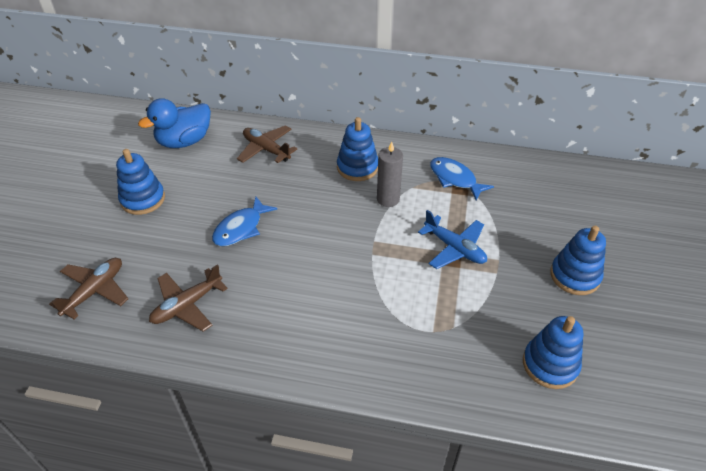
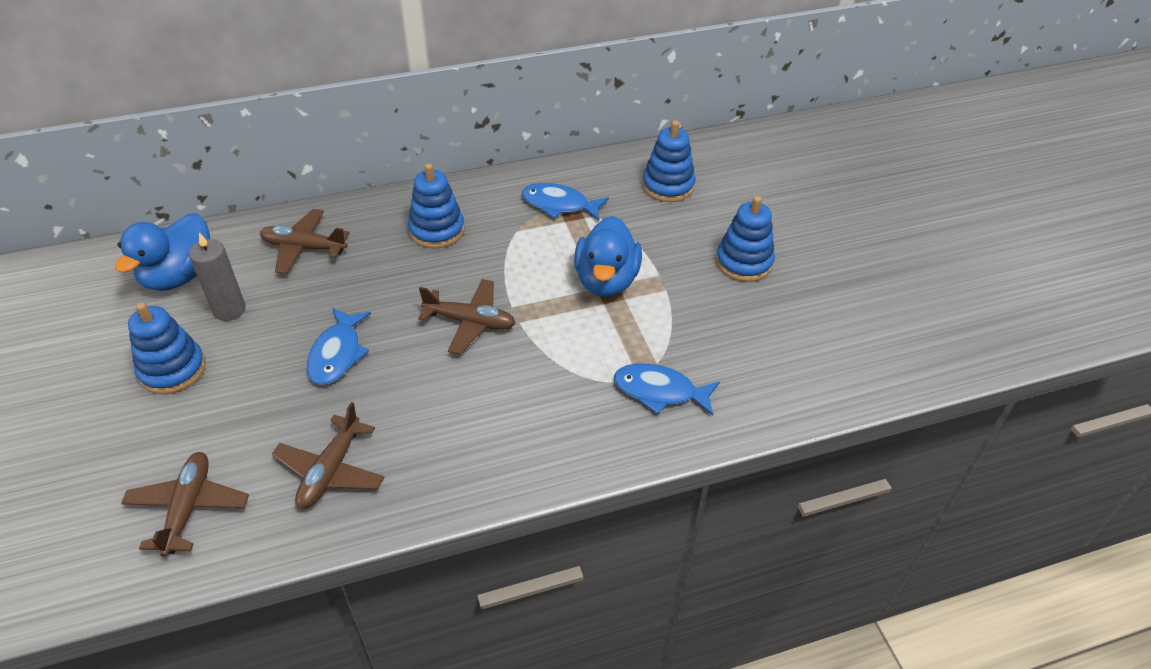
camera: 30 degrees left, 0 degrees up
(338, 241) = (470, 322): none -> brown plane
(388, 199) = (497, 254): grey candle -> grey candle (229, 310)
(442, 350) = (659, 391): none -> blue fish
(454, 248) = (606, 280): blue plane -> blue duck
(550, 364) = (772, 359): blue stacking toy -> blue stacking toy (668, 186)

